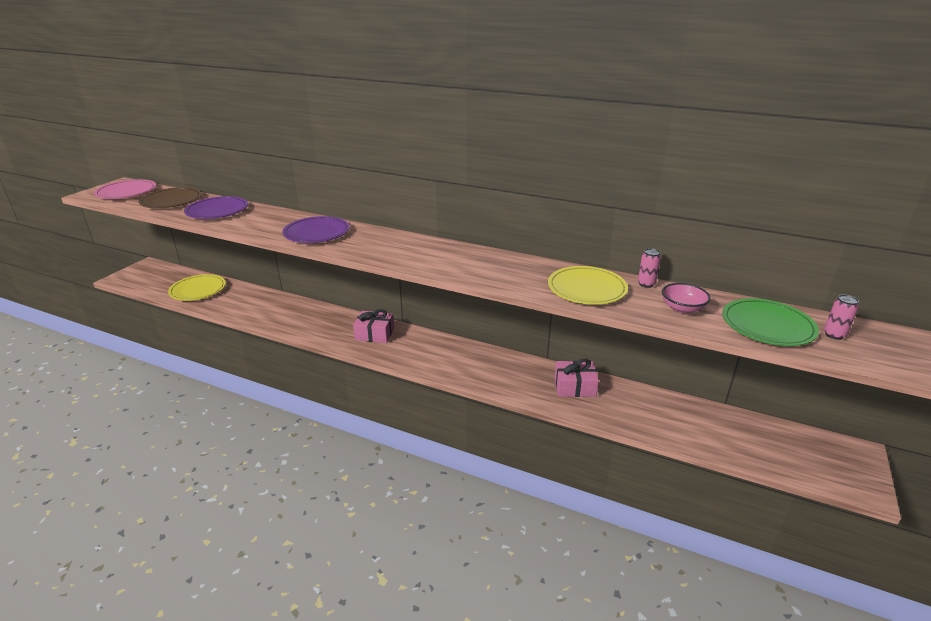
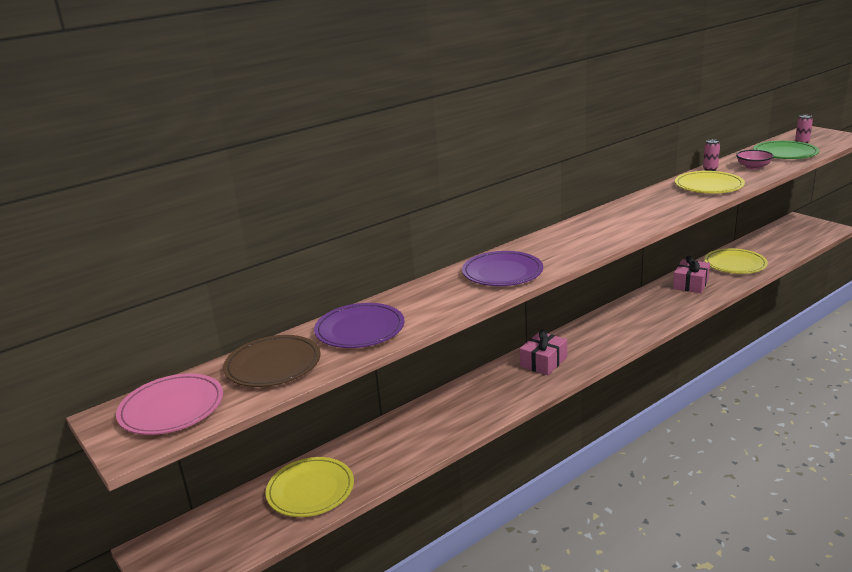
camera: 60 degrees left, 5 degrees down
(653, 411) = (735, 264): none -> yellow plate

